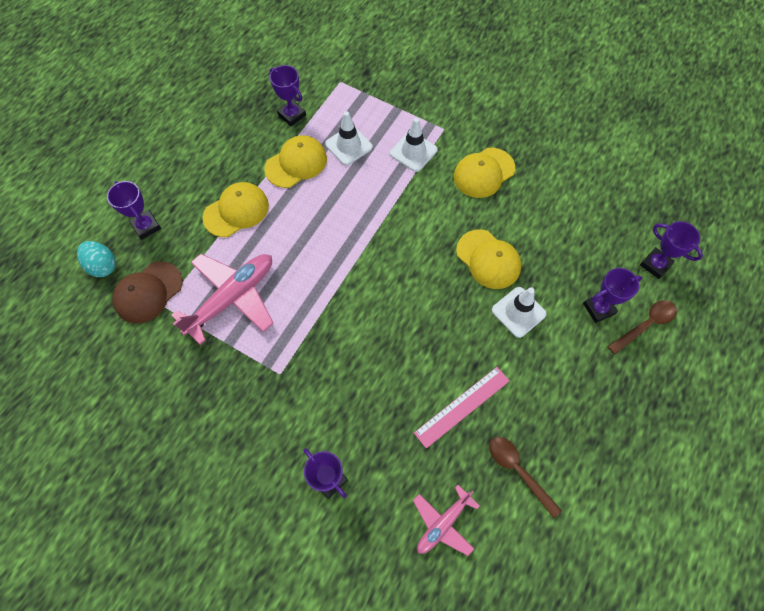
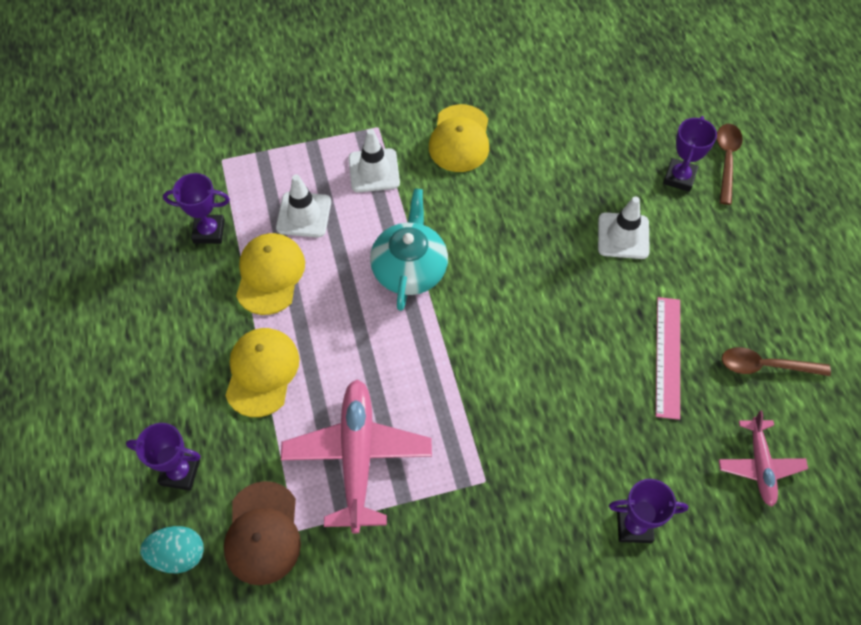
camera: 45 degrees left, 5 degrees down
(371, 222) = (409, 268): none -> turquoise teapot
(488, 259) = (549, 212): yellow cap -> none
(655, 264) = (681, 104): purple trophy -> none

